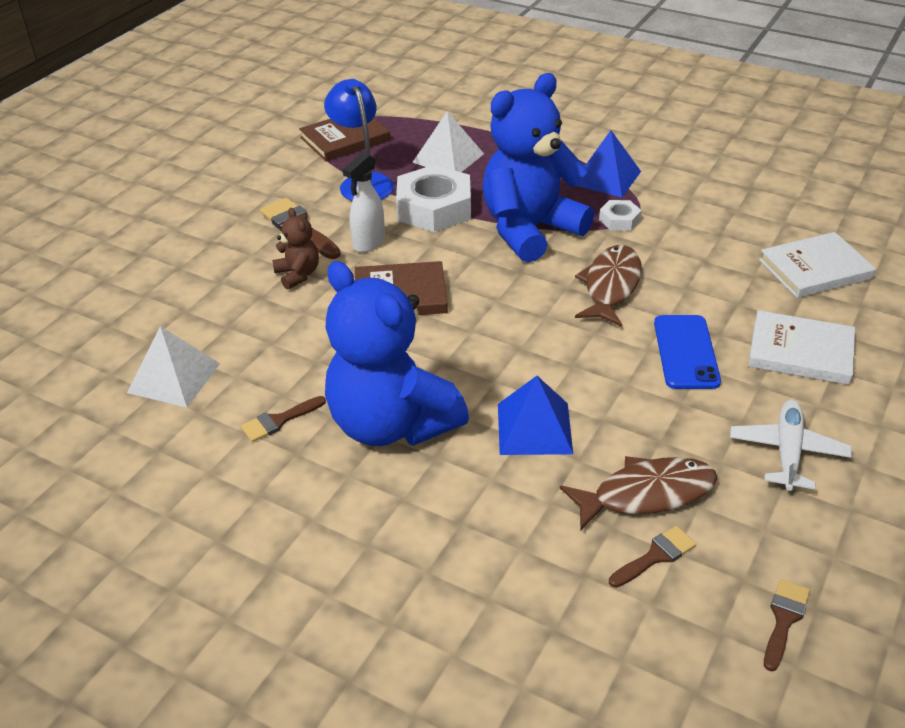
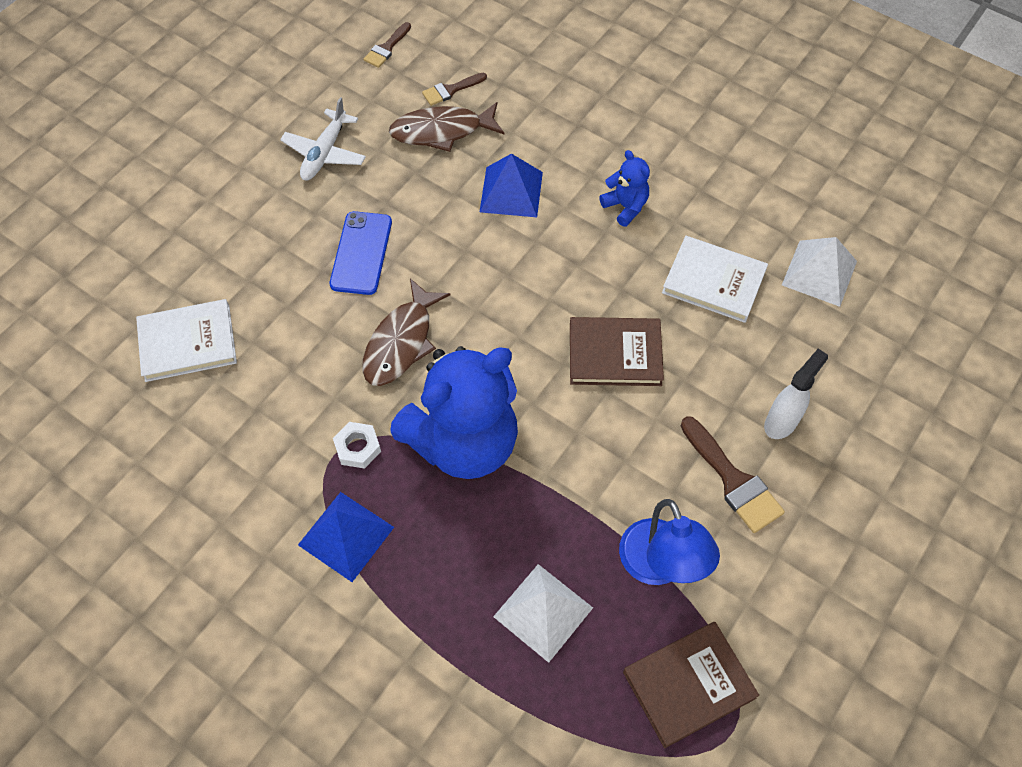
camera: 175 degrees left, 20 degrees up
(279, 421) = (718, 219): brown brush -> none
(298, 275) = (723, 396): brown teddy bear -> none
(368, 243) = (649, 440): white spray bottle -> white spray bottle (781, 422)
(391, 424) = (625, 207): blue teddy bear -> blue teddy bear, size x0.43
(434, 208) = (570, 498): white nut -> none
(800, 352) = (262, 243): white book -> white book (714, 281)

